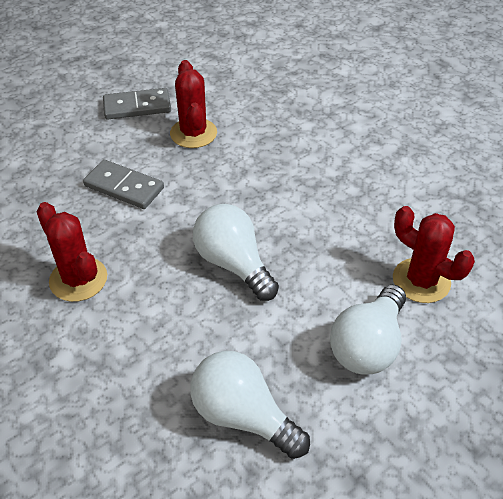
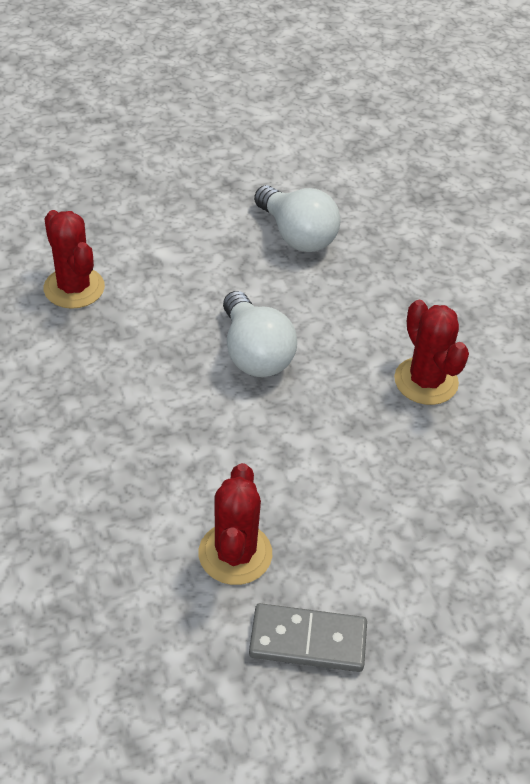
camera: 165 degrees left, 0 degrees up
(124, 187) = (356, 486): grey domino -> none
(368, 345) = (164, 253): white light bulb -> none

